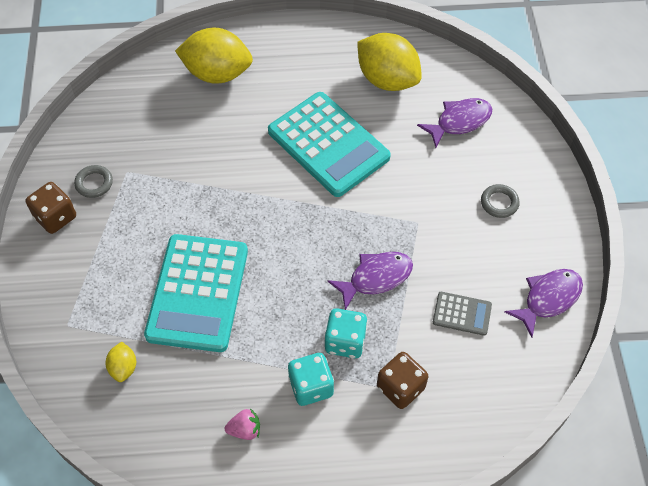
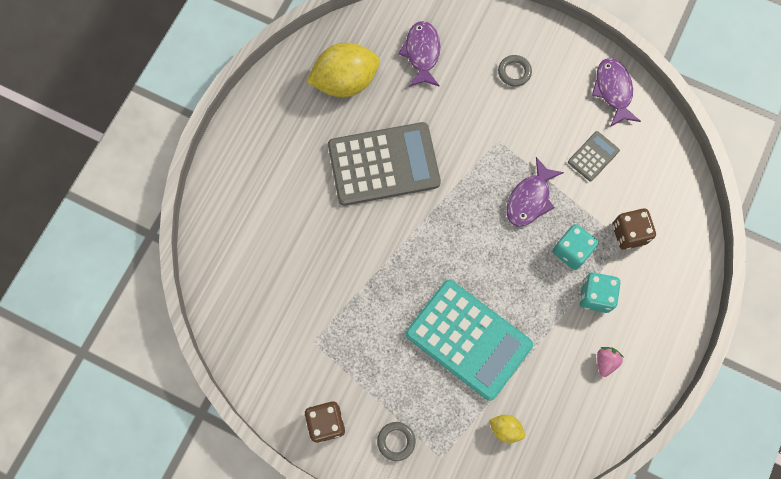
camera: 60 degrees left, 15 degrees up
(94, 183) = (309, 374): grey ring -> grey ring (396, 441)
(217, 74) = (250, 214): yellow lemon -> none
(328, 144) = (383, 164): turquoise calculator -> grey calculator
(376, 278) = (530, 199): purple fish -> purple fish turned 150 degrees counterclockwise

